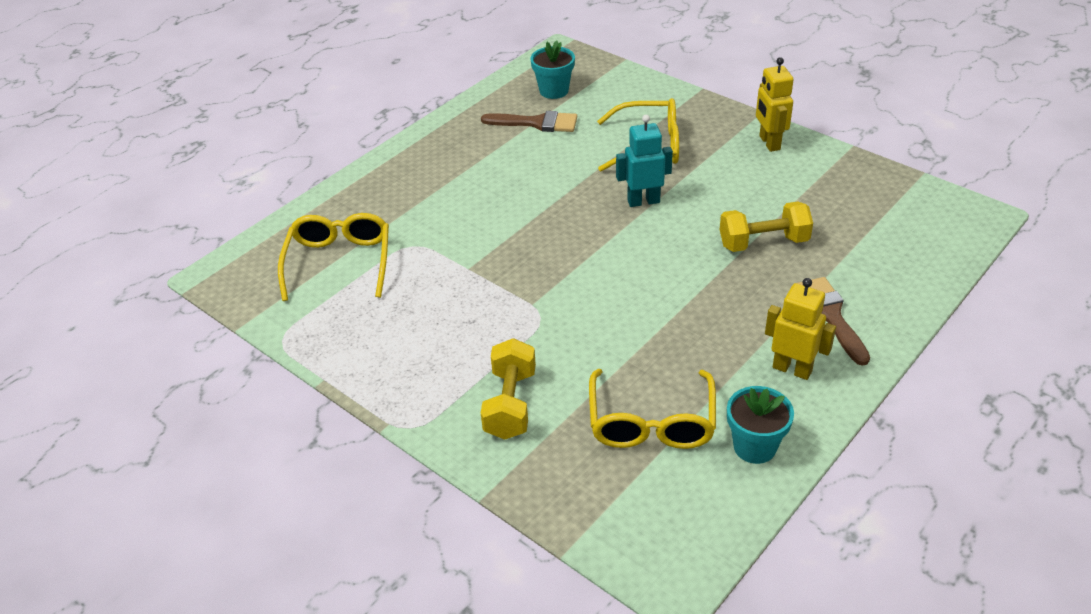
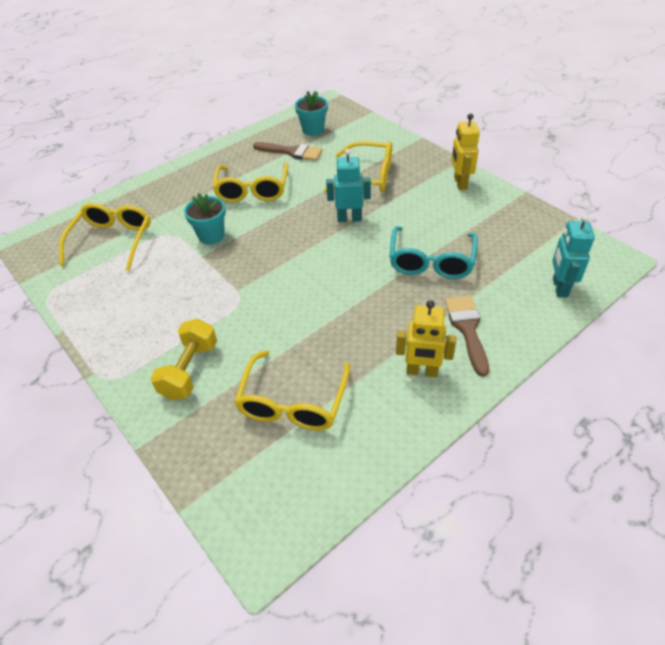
camera: 10 degrees right, 5 degrees up
(503, 178) = (252, 190): none -> yellow glasses
(754, 446) = (369, 437): turquoise flower pot -> turquoise flower pot (211, 235)
(763, 243) = (431, 261): yellow dumbbell -> turquoise glasses
(792, 369) = (422, 371): yellow robot -> yellow robot turned 150 degrees clockwise
(924, 256) = (559, 287): none -> turquoise robot

